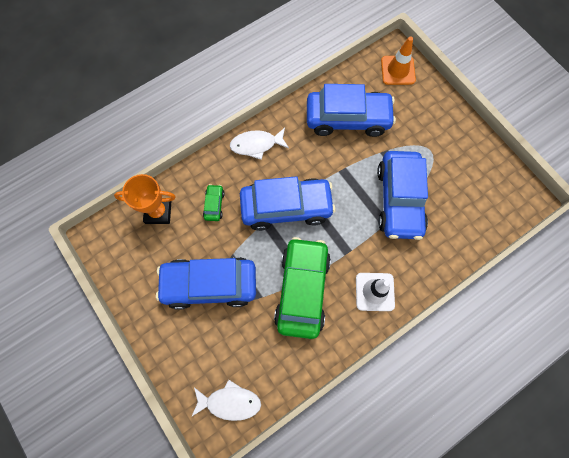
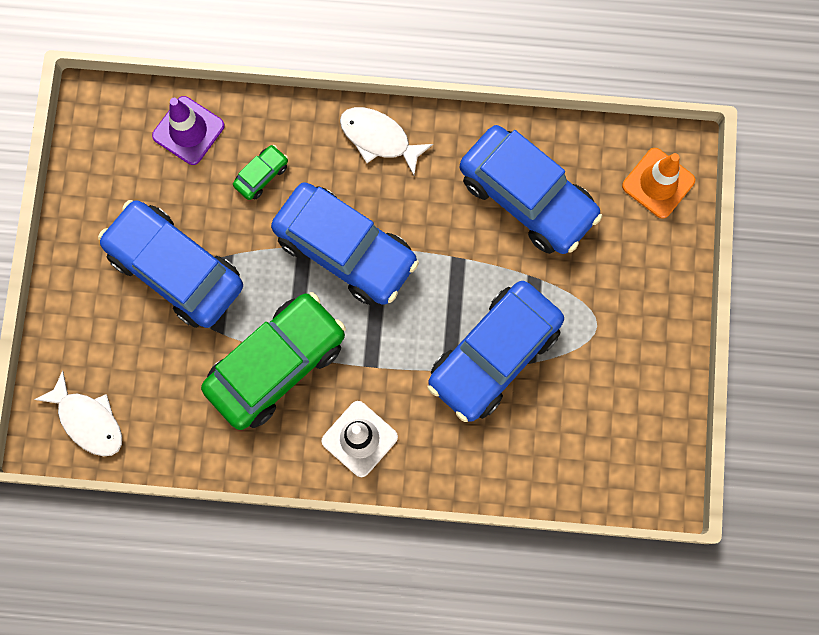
camera: 40 degrees right, 5 degrees up
(158, 212) = (188, 130): orange trophy -> purple traffic cone

